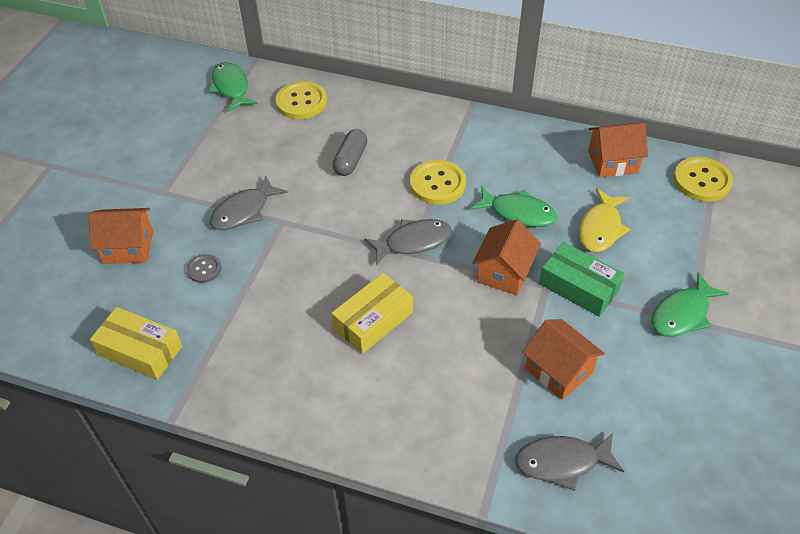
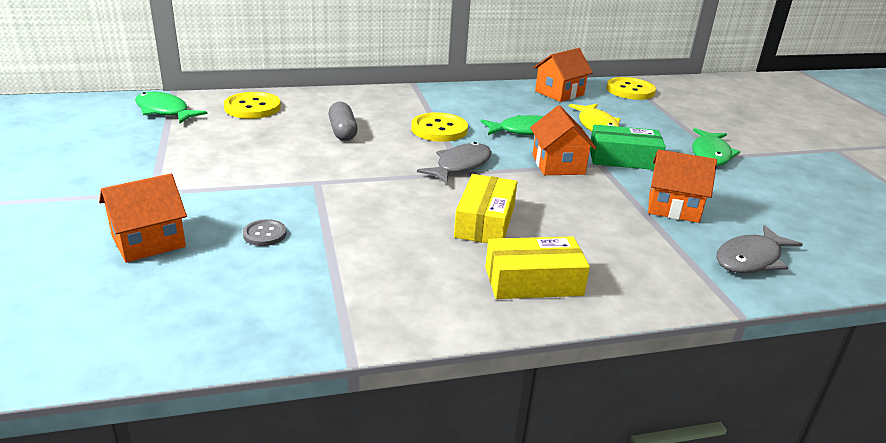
camera: 35 degrees left, 20 degrees down
(140, 350) = (249, 319): yellow box -> yellow box (533, 281)
(244, 211) = (267, 184): grey fish -> none

